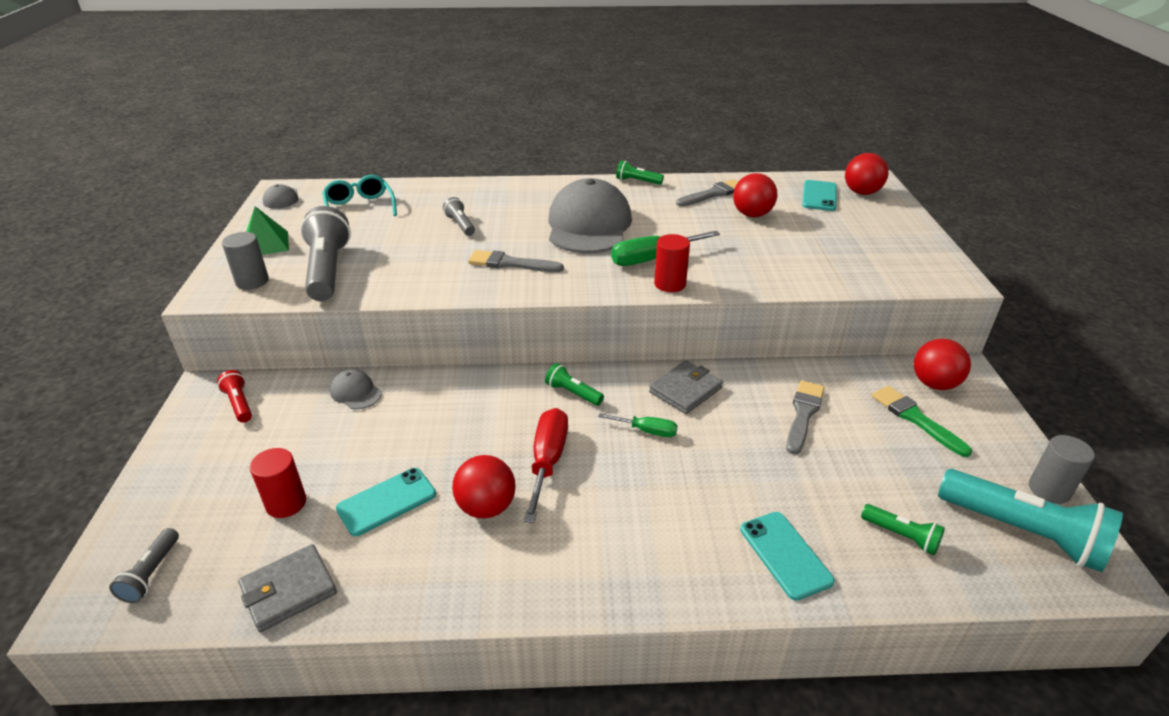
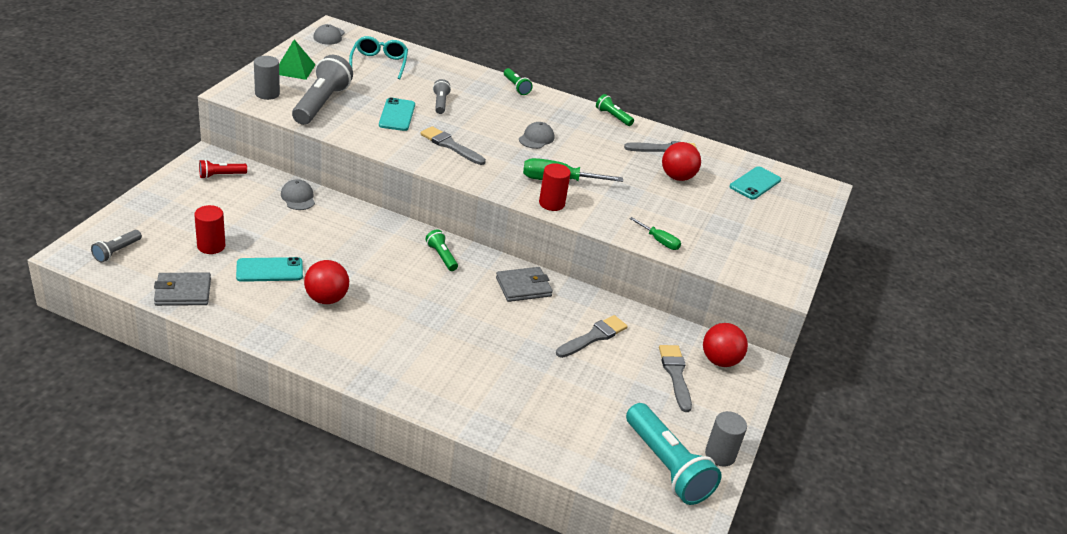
camera: 20 degrees right, 0 degrees up
(239, 404) = (221, 175): red flashlight -> red flashlight turned 105 degrees counterclockwise
(547, 461) = (387, 290): red screwdriver -> none
(588, 225) = (536, 138): grey cap -> grey cap, size x0.42
(647, 431) = (470, 300): green screwdriver -> green screwdriver (659, 241)
(785, 555) = (489, 404): turquoise phone -> turquoise phone (397, 115)
(861, 193) = (797, 194): red ball -> none
(901, 536) = (578, 430): green flashlight -> green flashlight (516, 87)
(915, 418) = (675, 374): green brush -> grey brush

